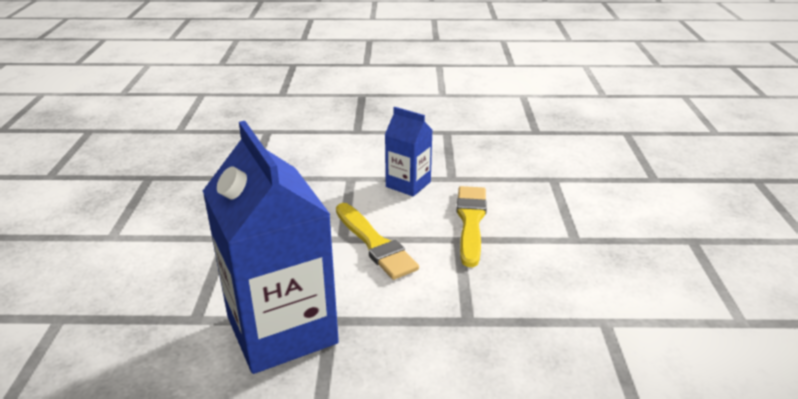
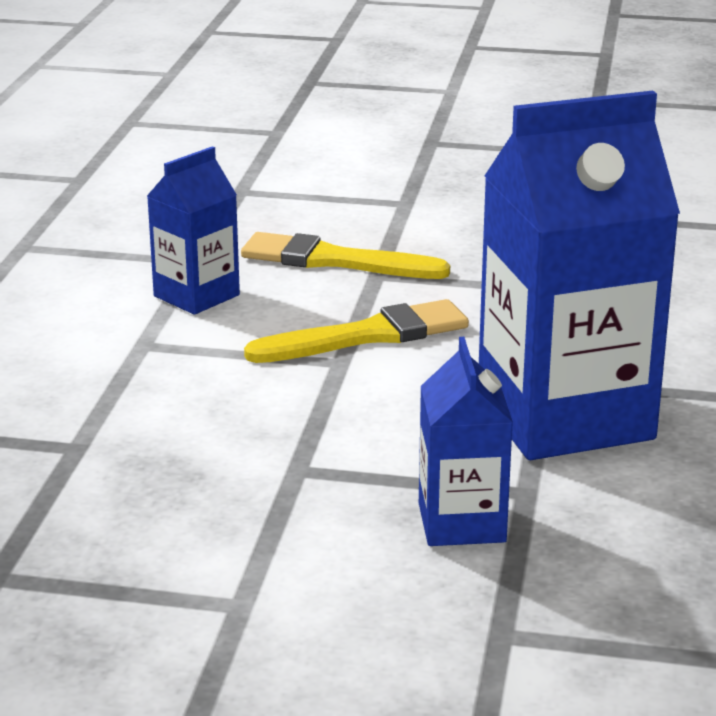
camera: 80 degrees left, 5 degrees down
(165, 296) = (461, 523): none -> blue carton

